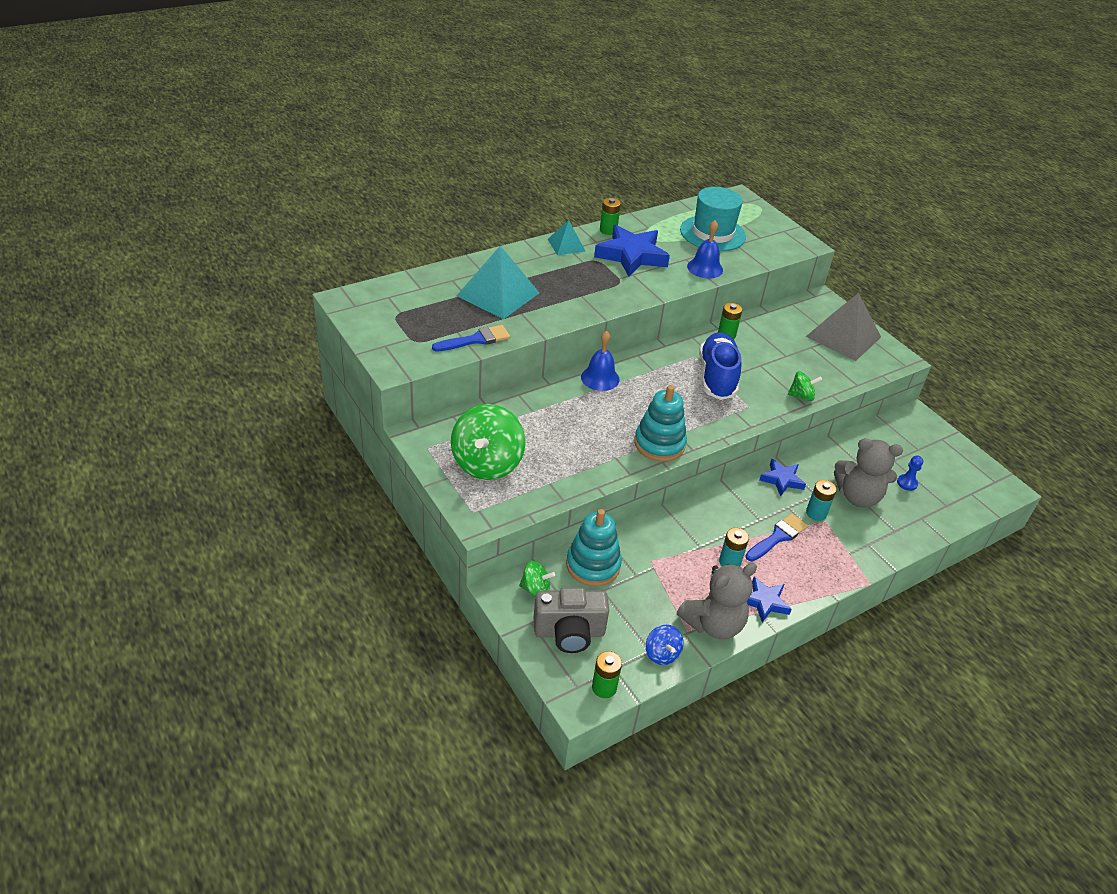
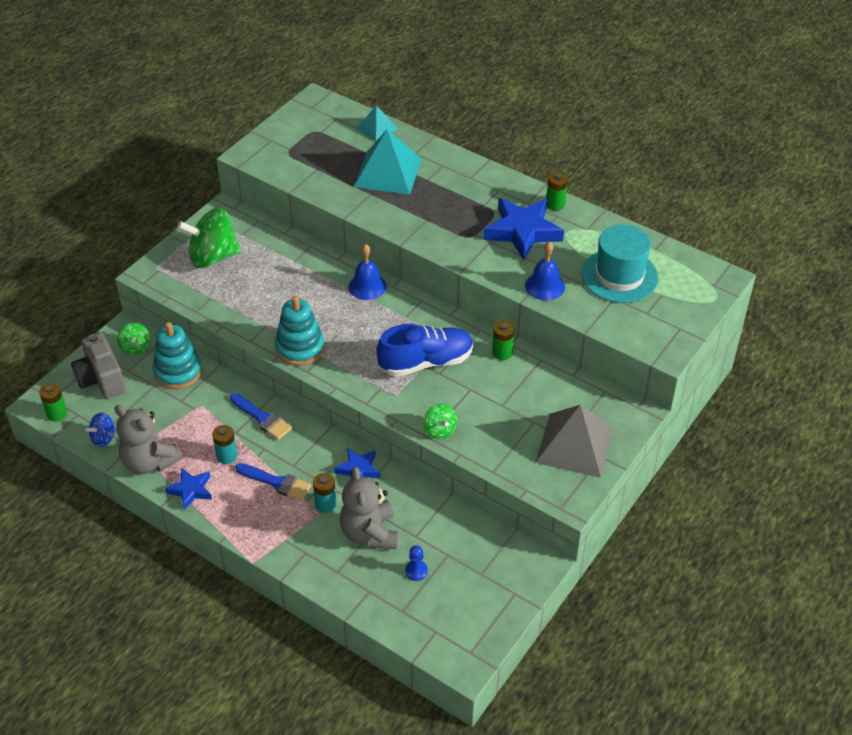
camera: 70 degrees right, 5 degrees up
(476, 340) = (312, 182): blue brush -> blue brush (262, 418)
(566, 245) = (503, 186): turquoise pyramid -> turquoise pyramid (377, 128)

